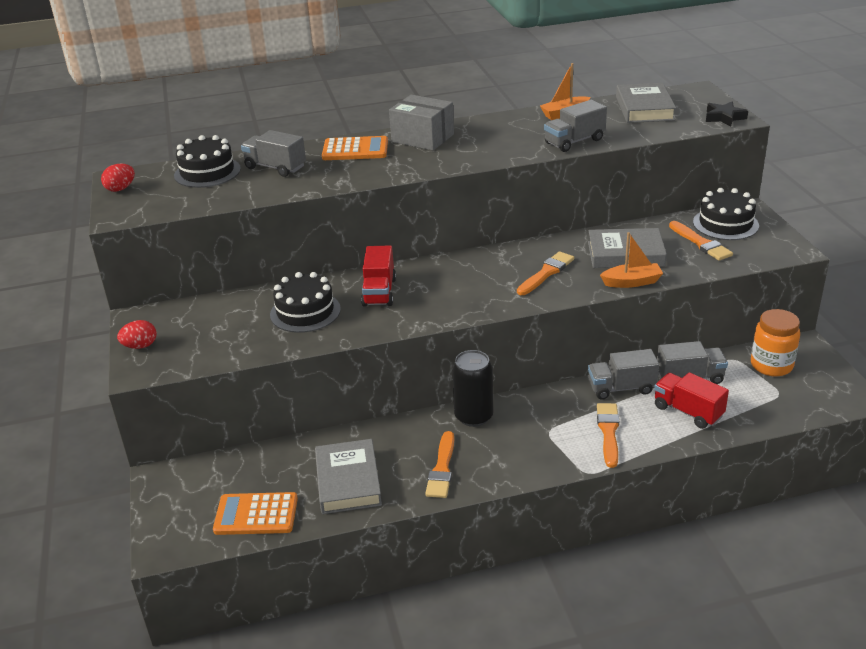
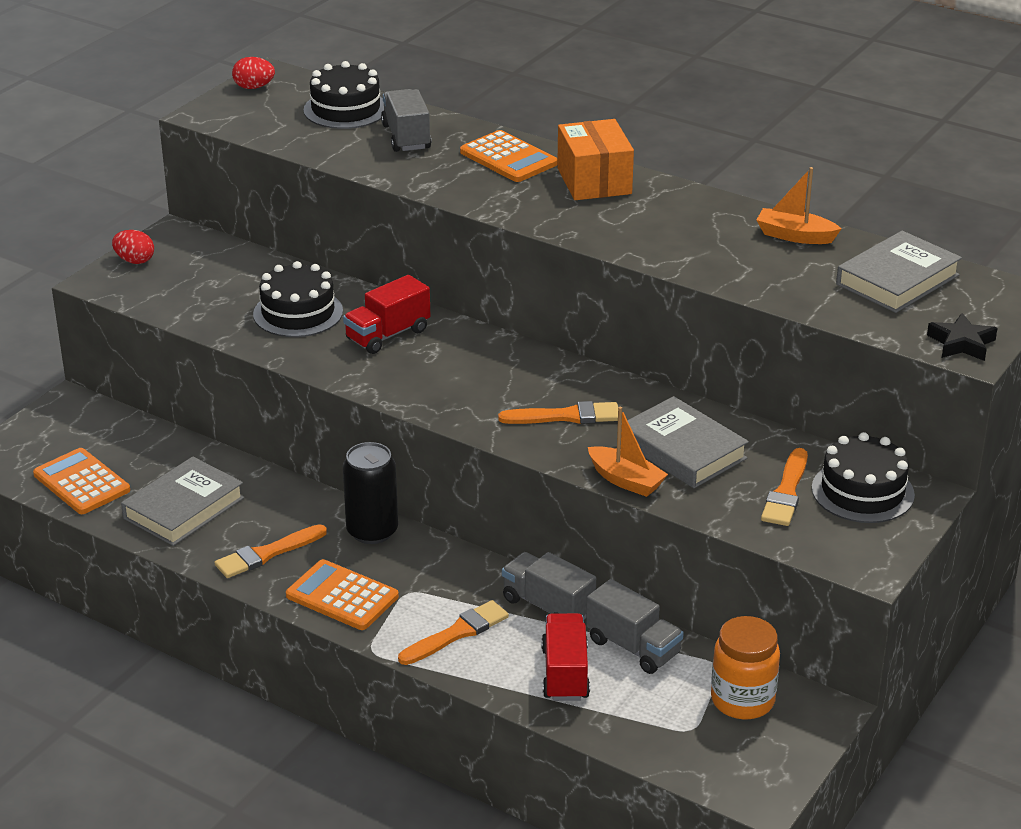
camera: 45 degrees right, 0 degrees up
(422, 138) = (594, 181): grey box -> orange box
(522, 459) = (342, 596): none -> orange calculator
(574, 141) = (729, 272): grey truck -> none

